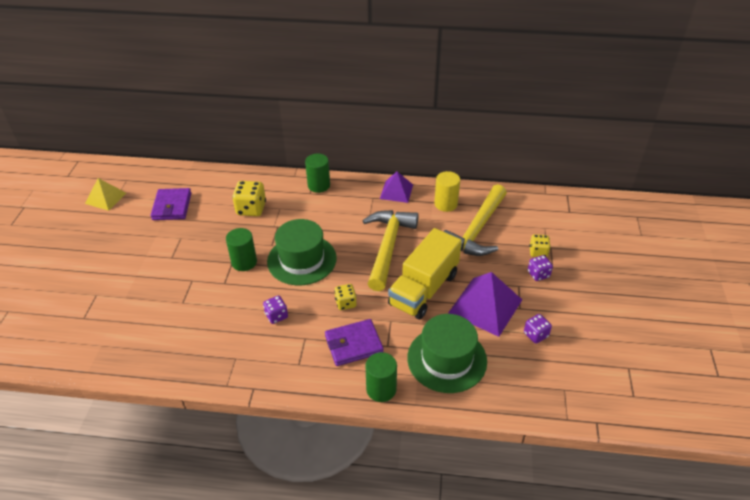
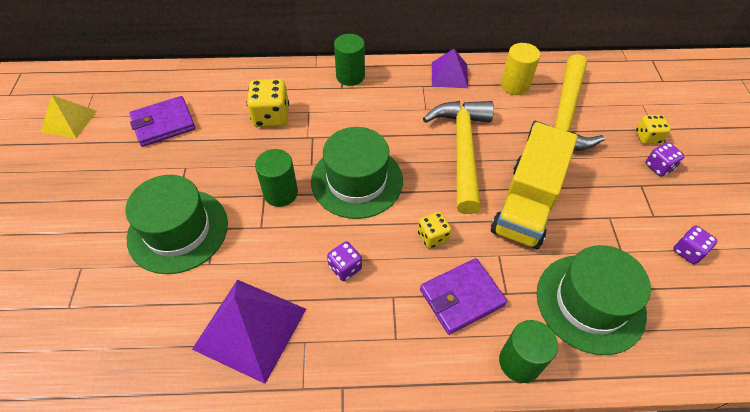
camera: 10 degrees left, 10 degrees up
(166, 279) = (178, 230): none -> green hat
(172, 206) = (163, 124): purple wallet -> purple wallet turned 75 degrees clockwise
(485, 306) = (611, 218): purple pyramid -> purple pyramid (250, 328)

